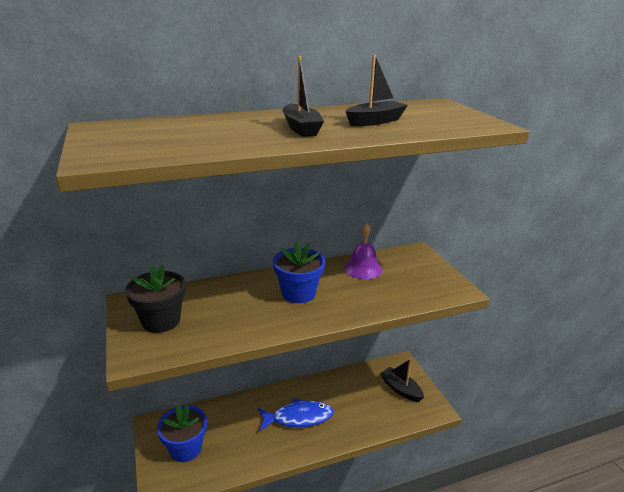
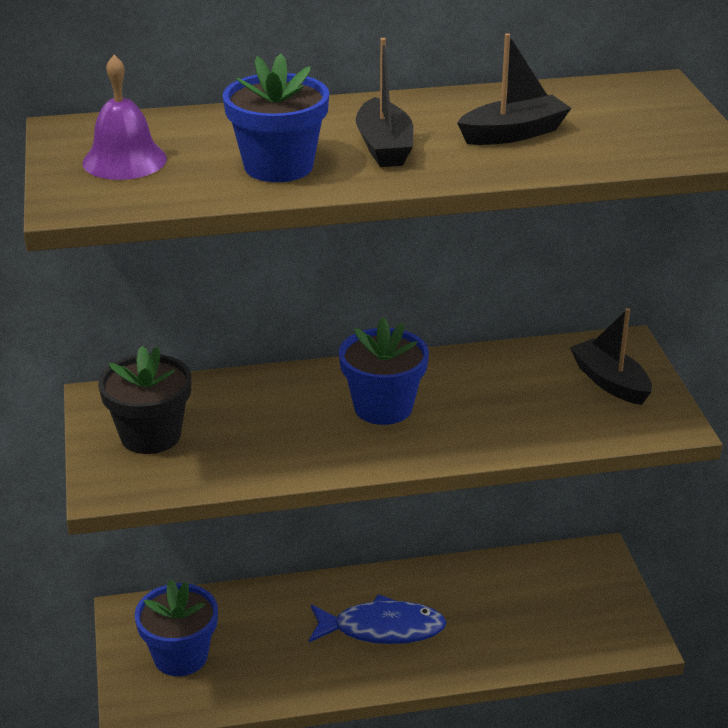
camera: 10 degrees right, 5 degrees up
(237, 138) = (278, 166): none -> blue flower pot
(363, 268) = (509, 370): purple bell -> purple bell (124, 160)
(400, 389) = (583, 601): black boat -> black boat (610, 382)

